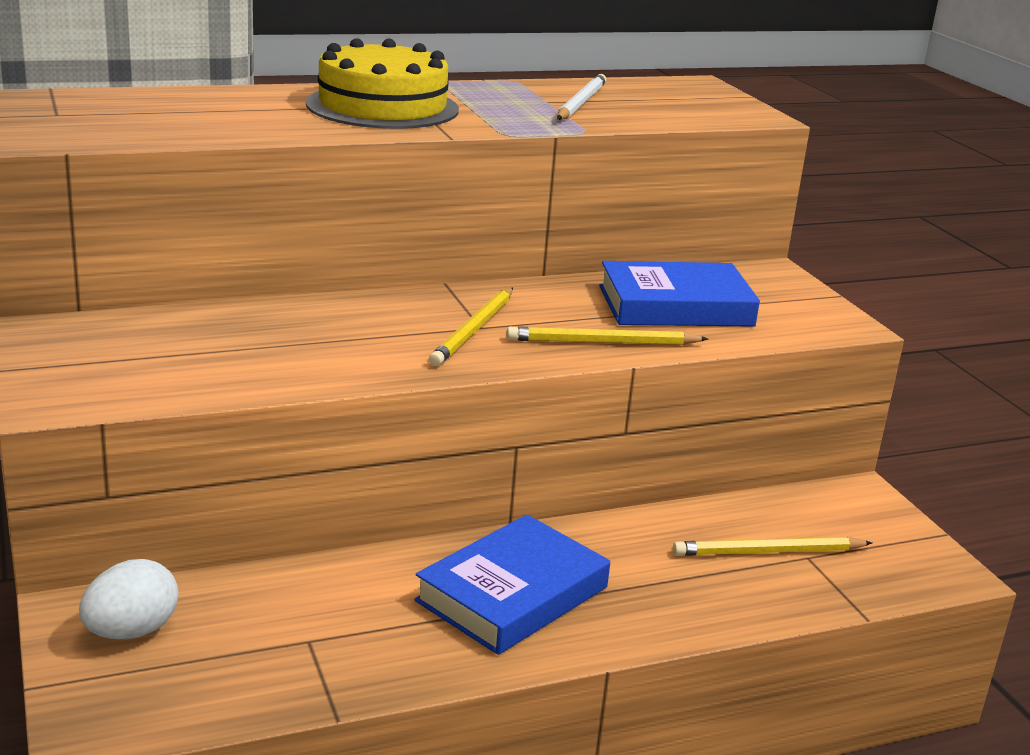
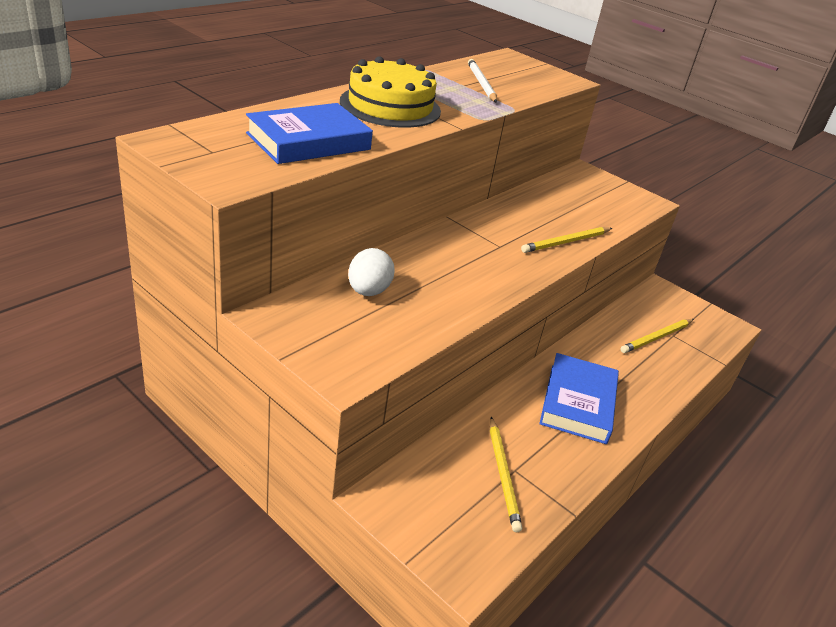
camera: 30 degrees left, 10 degrees up
(131, 631) = (423, 500): white egg -> white egg (368, 291)
(474, 330) = (499, 249): yellow pencil -> yellow pencil (503, 475)
(675, 306) = (570, 206): blue book -> blue book (309, 141)

